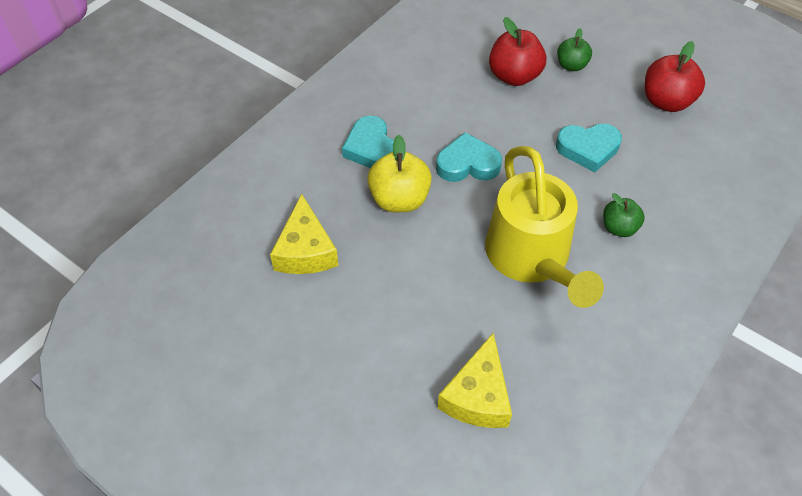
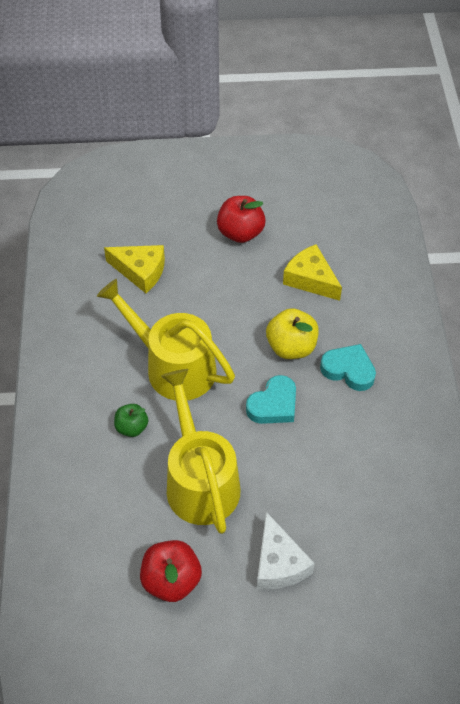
camera: 140 degrees right, 0 degrees up
(478, 395) = (140, 271): yellow cheese -> yellow cheese turned 135 degrees clockwise
(514, 76) = (313, 513): red apple -> red apple (240, 233)
(571, 65) = (278, 563): green apple -> white cheese
(588, 149) = (200, 481): turquoise heart -> yellow watering can

